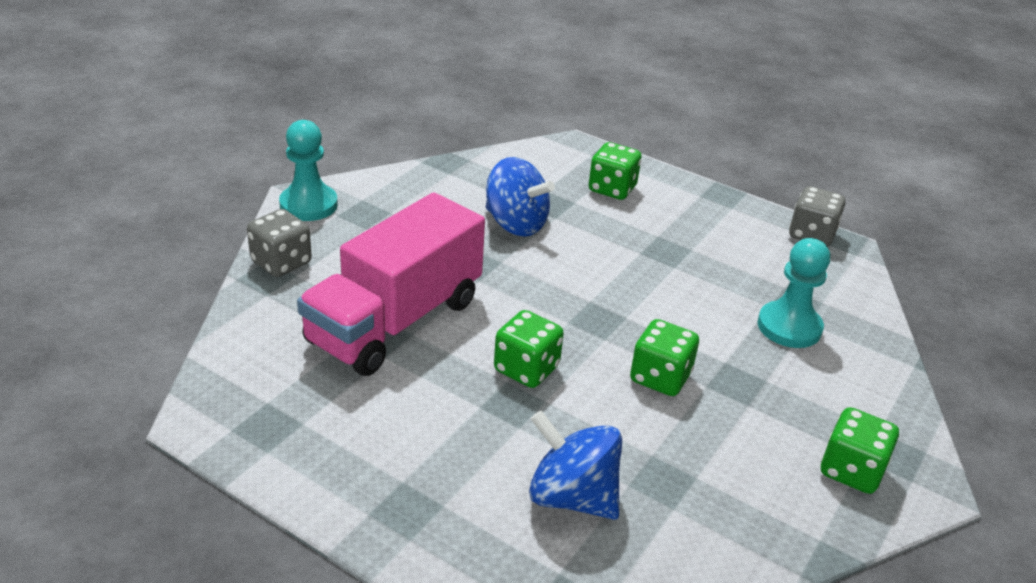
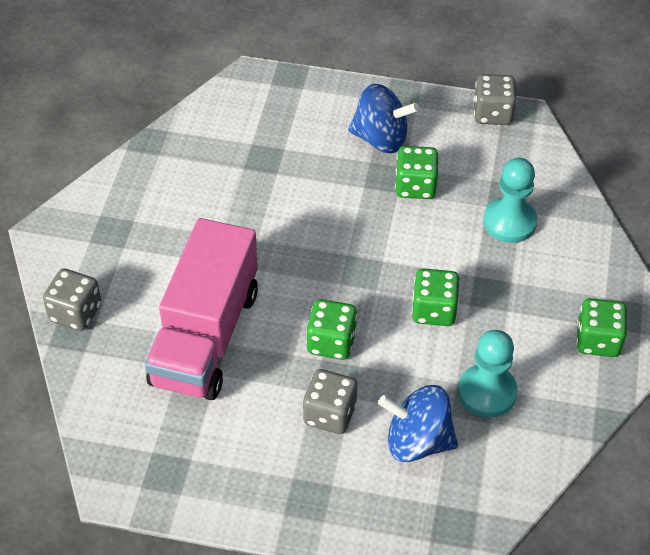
camera: 20 degrees left, 15 degrees up
(308, 205) = (58, 240): turquoise pawn -> turquoise pawn (487, 392)
(484, 434) = (329, 414): none -> grey dice
(515, 224) = (247, 194): blue spinning top -> blue spinning top (380, 139)
(612, 189) = (309, 121): green dice -> green dice (415, 186)

